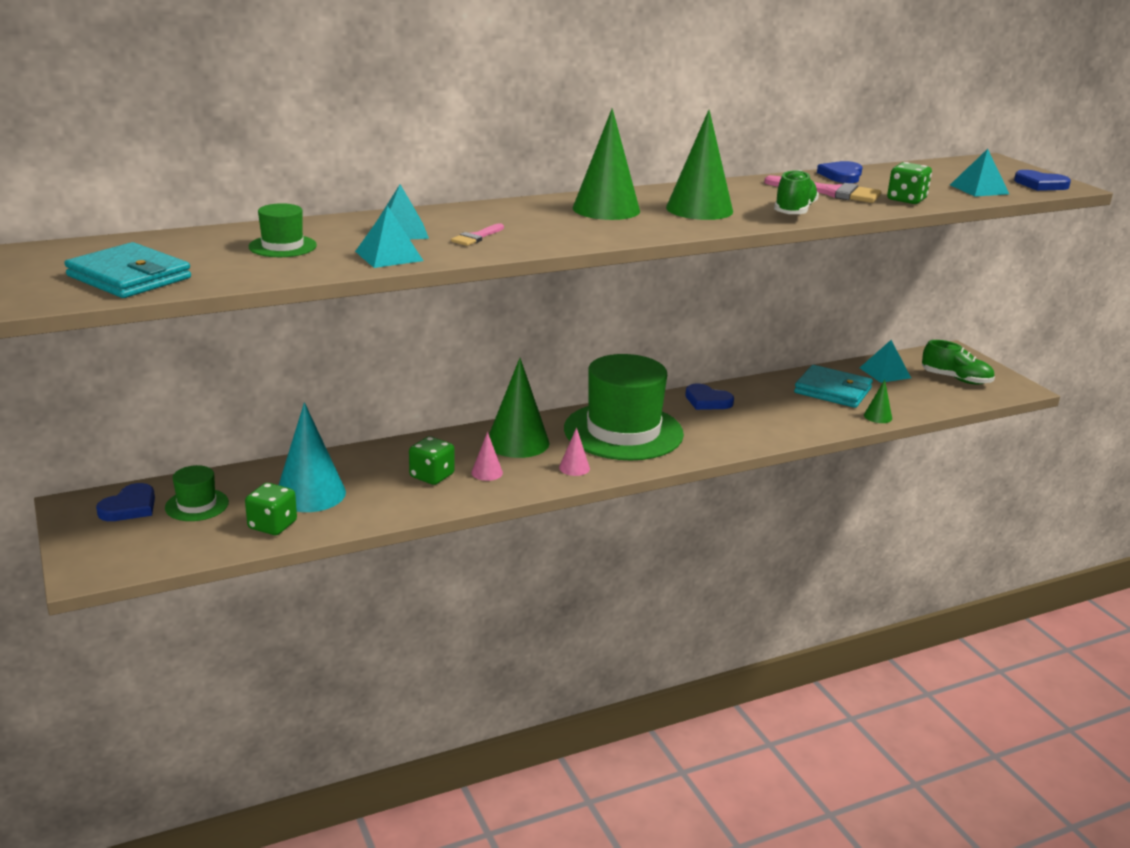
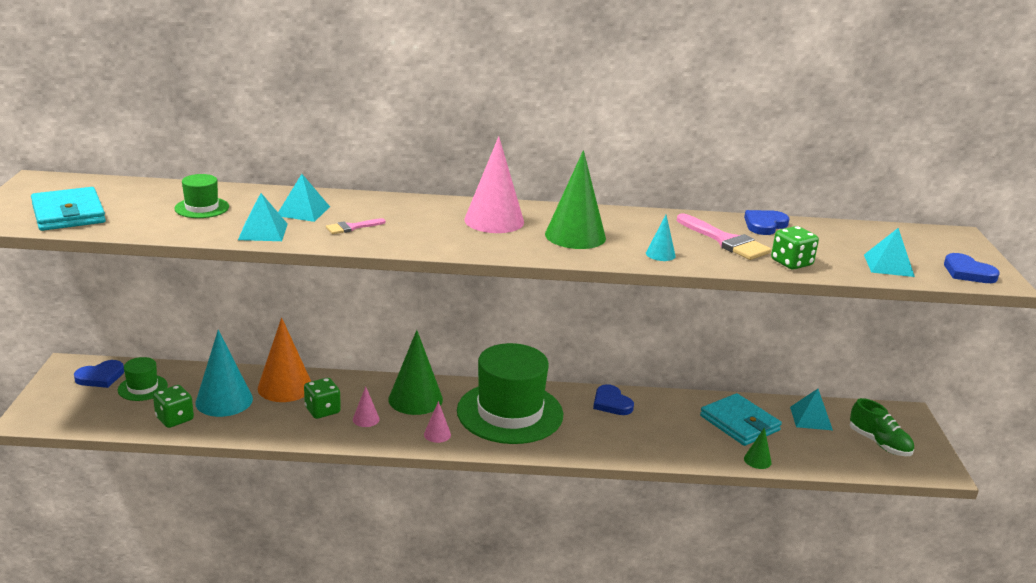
camera: 25 degrees right, 0 degrees up
(365, 464) = (285, 387): none -> orange cone
(606, 209) = (494, 220): green cone -> pink cone
(794, 211) = (660, 254): green shoe -> turquoise cone

